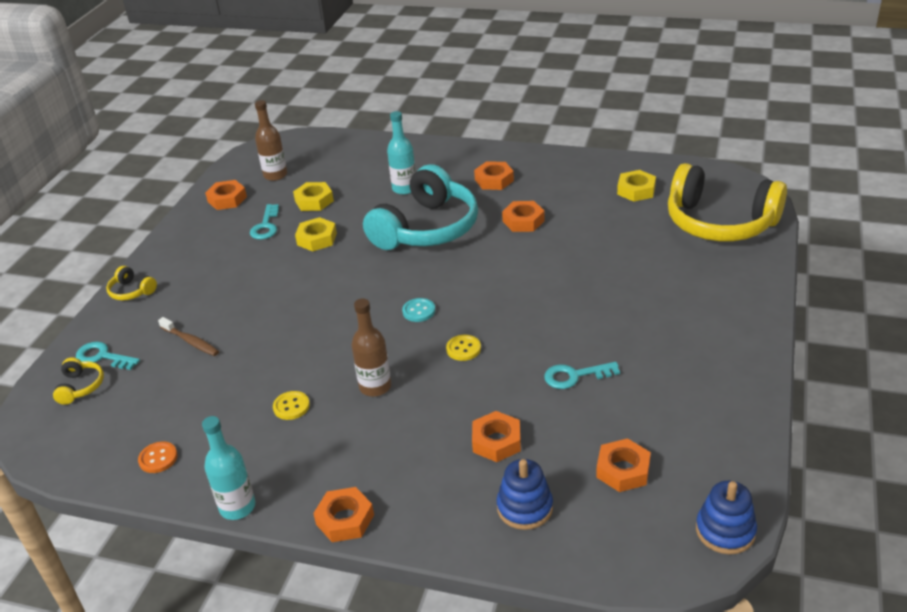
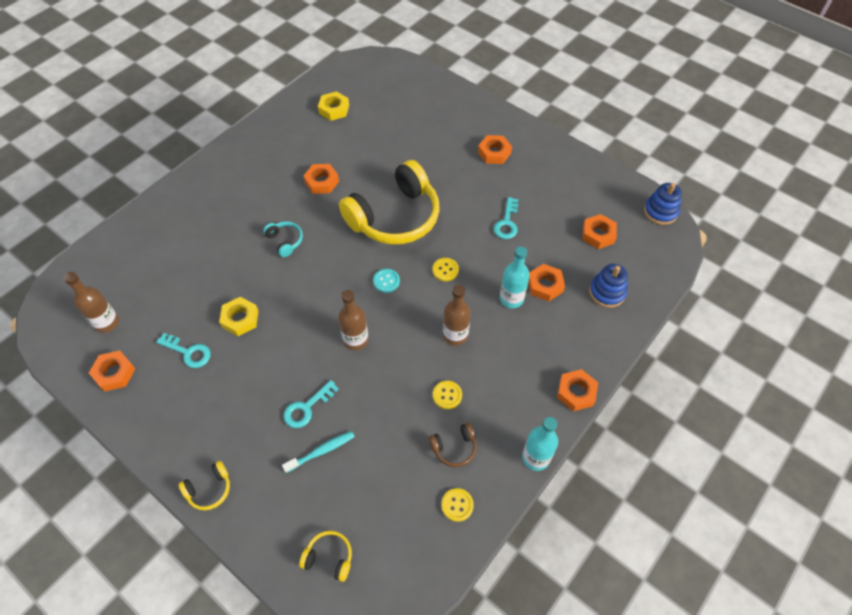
camera: 70 degrees left, 20 degrees up
(103, 357) = (296, 531): turquoise key -> turquoise key (307, 408)
(158, 458) = (457, 505): orange button -> yellow button
(191, 341) = (321, 451): brown toothbrush -> turquoise toothbrush
(227, 434) = (454, 448): none -> brown headphones
(314, 201) = (179, 304): yellow nut -> none
(330, 317) = (356, 340): none -> brown bottle
(404, 188) = (215, 236): turquoise bottle -> turquoise bottle (511, 299)
(426, 228) = (285, 241): turquoise headphones -> turquoise headphones, size x0.40
(494, 180) = (253, 177): orange nut -> orange nut (494, 153)
(719, 223) = (402, 89): yellow headphones -> yellow headphones (395, 217)

